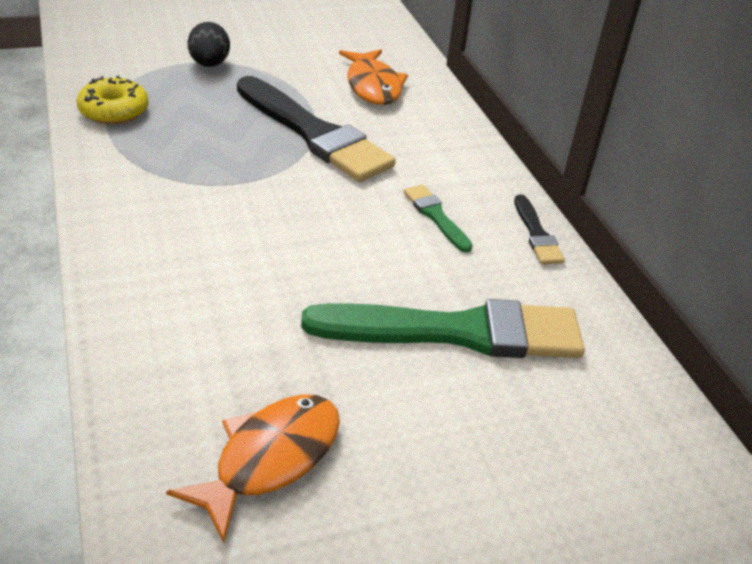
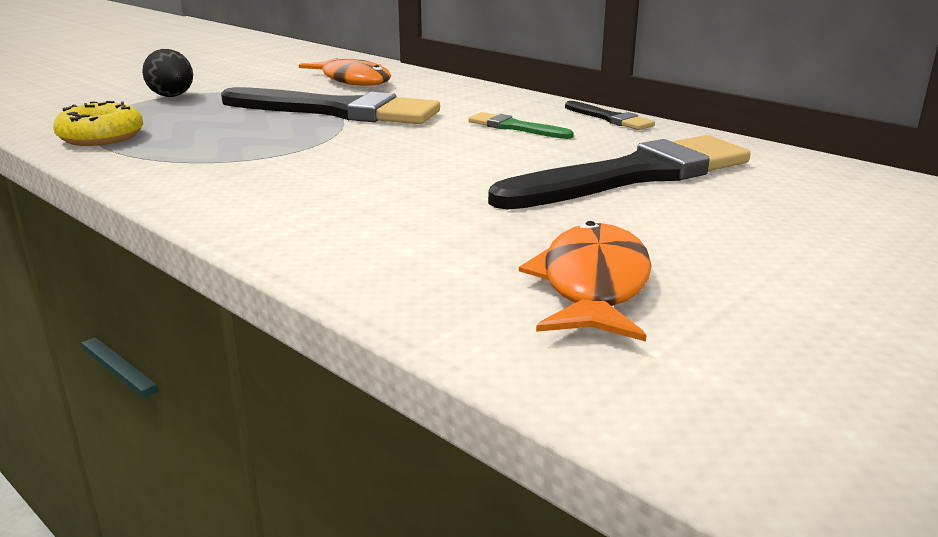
camera: 25 degrees left, 15 degrees down
(457, 332) = (633, 176): green brush -> black brush

